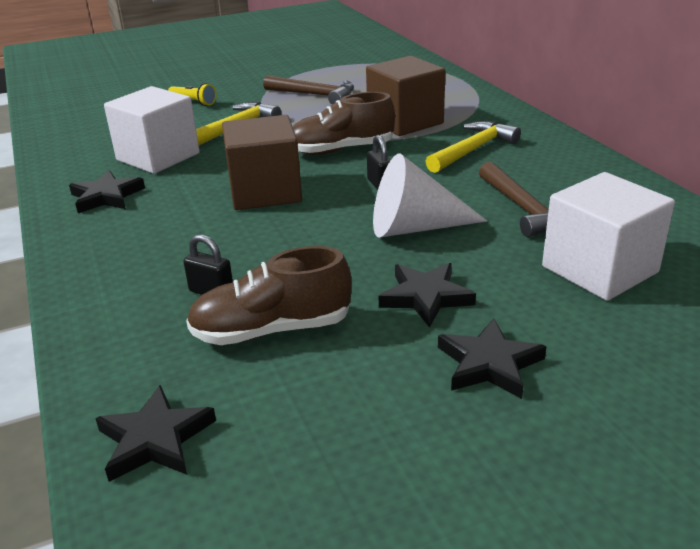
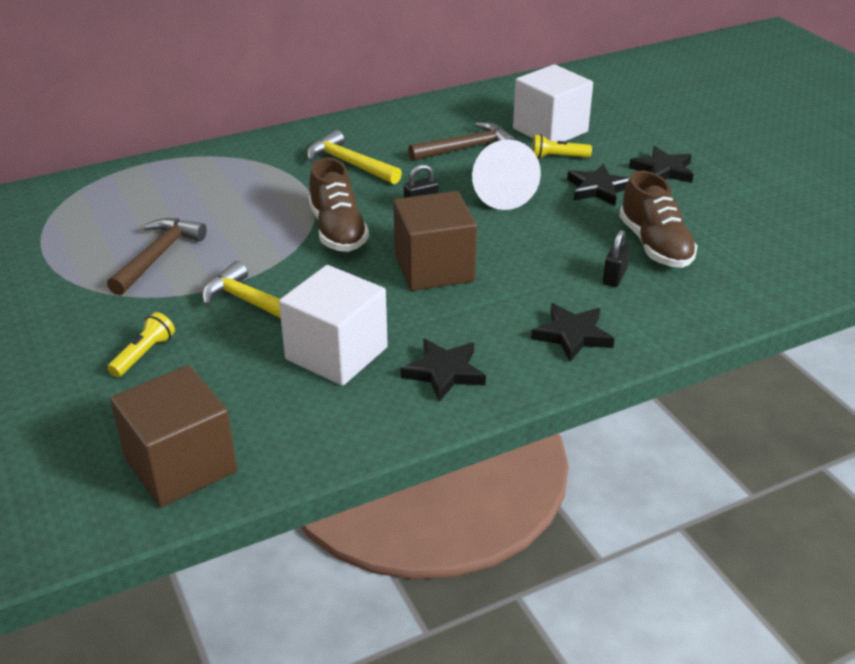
camera: 95 degrees left, 5 degrees up
(155, 439) = (779, 277): black star -> black star (572, 335)
(405, 122) = (268, 196): brown cube -> brown cube (181, 465)
(514, 271) = (557, 157): none -> yellow flashlight

